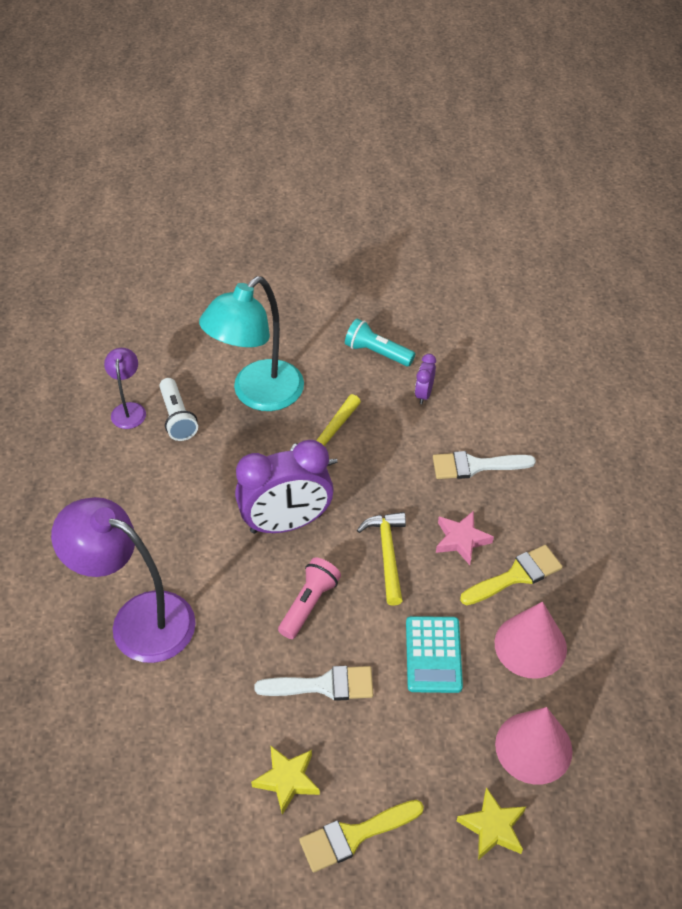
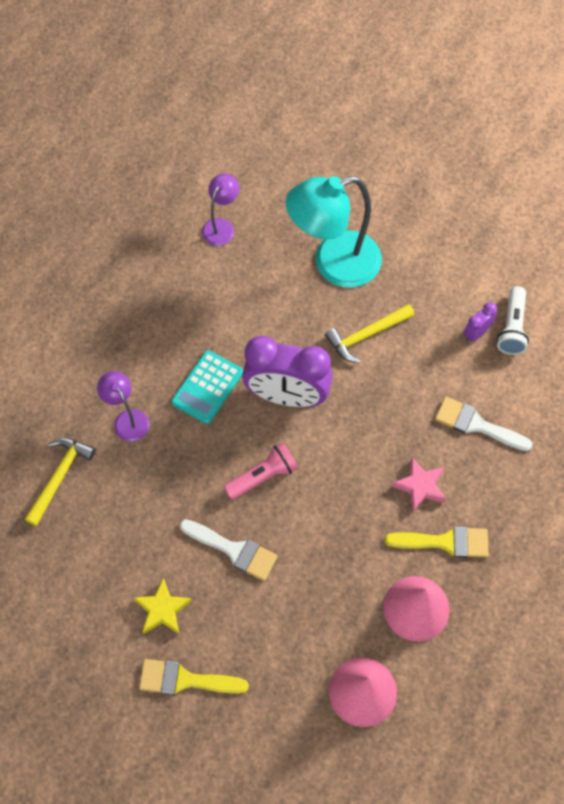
camera: 30 degrees right, 15 degrees up
(138, 619) = (127, 419): purple lamp -> purple lamp, size x0.49
(177, 418) = (255, 253): white flashlight -> white flashlight (512, 328)
(377, 352) = (461, 272): turquoise flashlight -> none
(387, 554) = (351, 466): yellow hammer -> yellow hammer (60, 476)
(433, 655) = (333, 572): turquoise calculator -> turquoise calculator (207, 387)
(493, 827) = (290, 734): yellow star -> none

